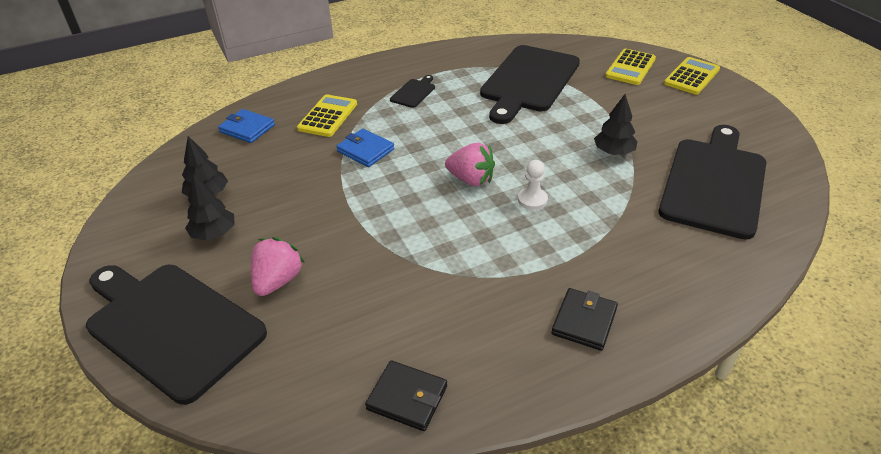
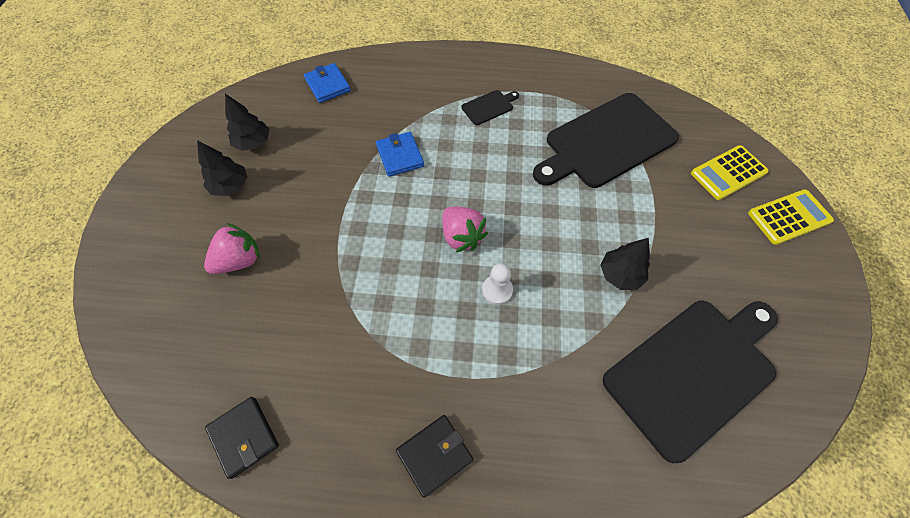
camera: 30 degrees right, 20 degrees up
(170, 326) = (145, 261): black cutting board -> none
(328, 116) = (397, 101): yellow calculator -> none

